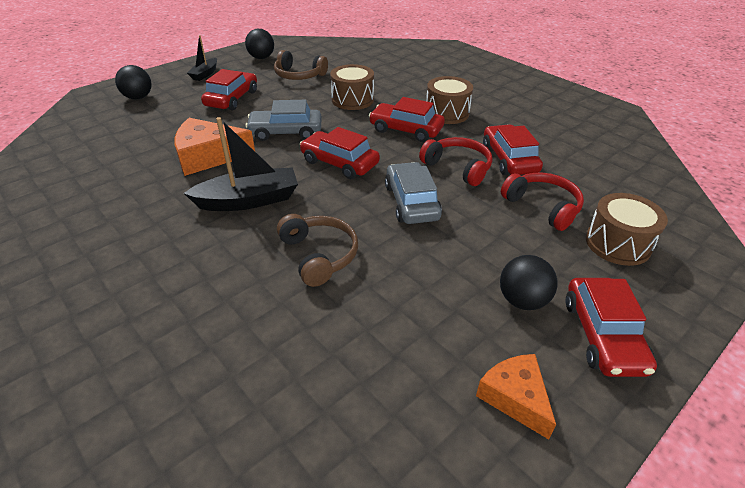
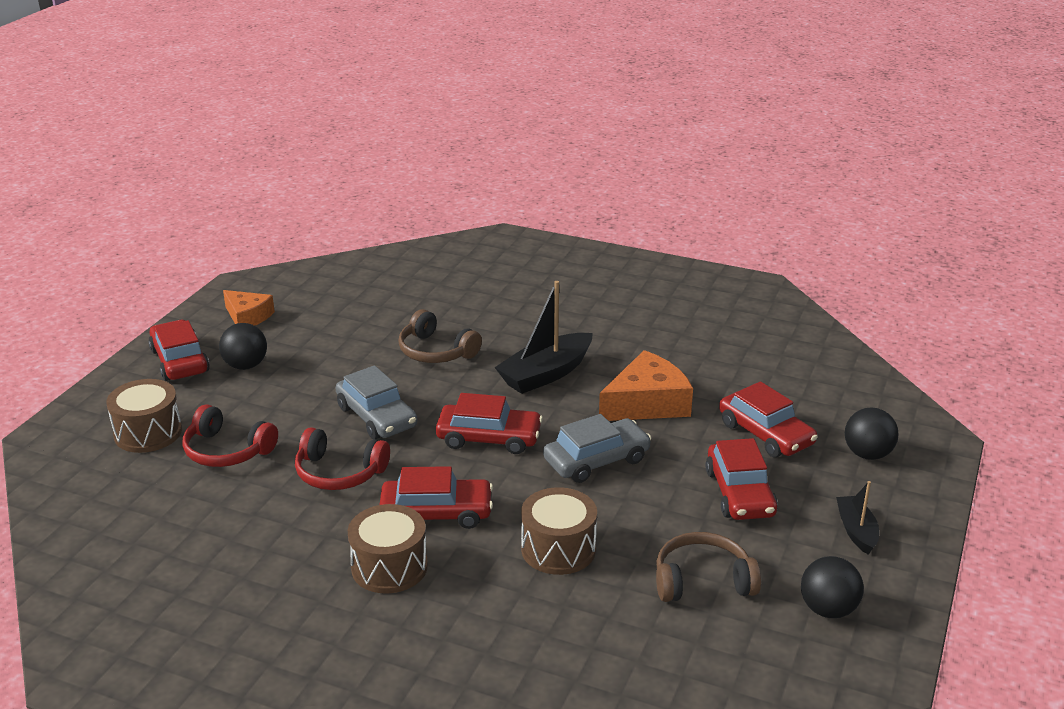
camera: 155 degrees right, 10 degrees down
(509, 159) = (273, 505): red car -> red car (765, 434)

